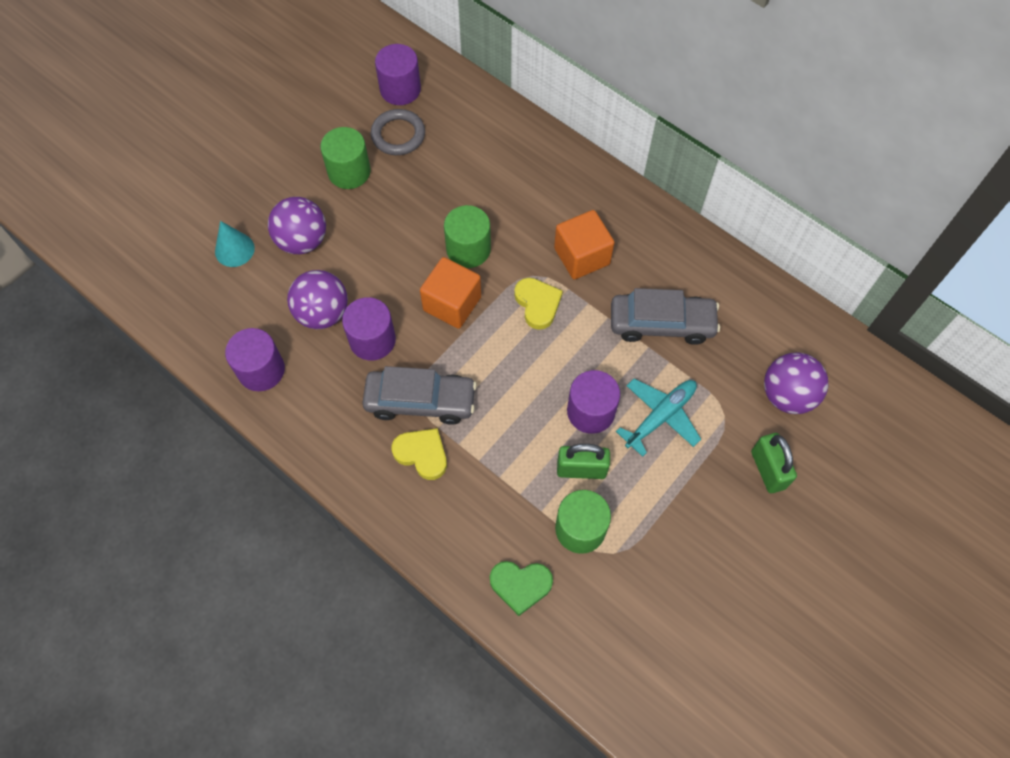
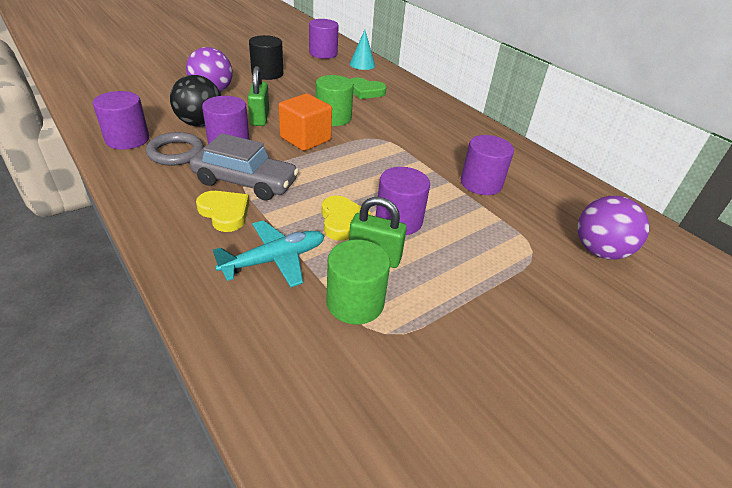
camera: 10 degrees right, 25 degrees down
(234, 249) = (161, 86): turquoise cone -> turquoise cone (362, 64)
(322, 313) = (200, 123): purple ball -> black ball
(349, 172) = (267, 73): green cylinder -> black cylinder
(398, 135) = (311, 67): grey ring -> grey ring (176, 152)
(520, 585) = (265, 336): green heart -> green heart (365, 91)
(537, 304) = (376, 152): yellow heart -> yellow heart (342, 221)
(582, 256) = (422, 137): orange cube -> none
(660, 417) = (466, 238): turquoise plane -> turquoise plane (274, 260)
(661, 324) = (481, 183): grey car -> purple cylinder
(767, 470) = (577, 302): green padlock -> green padlock (260, 118)

